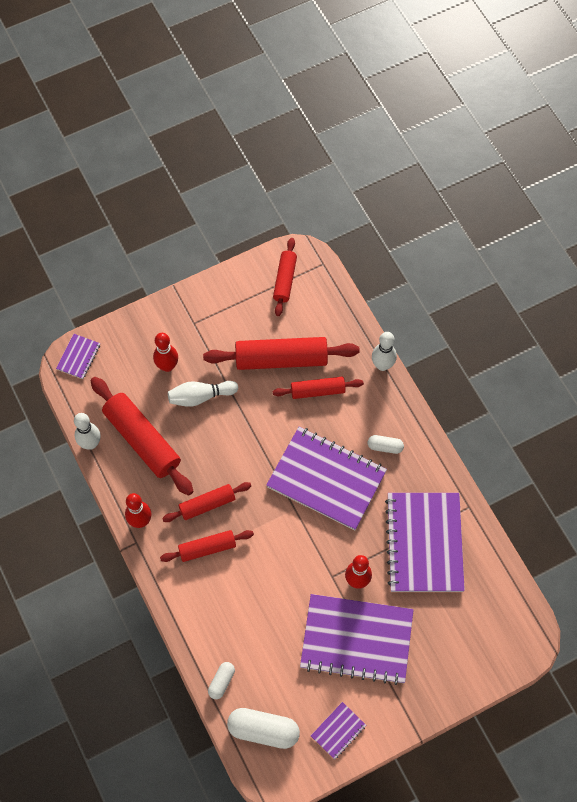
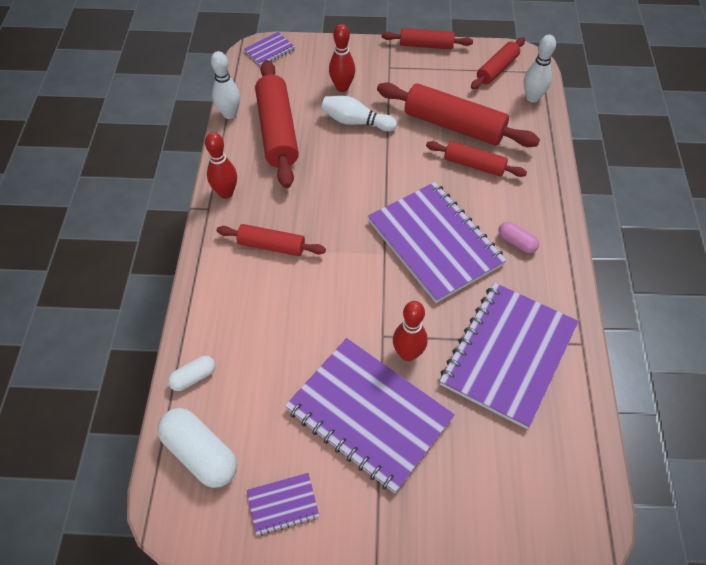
camera: 30 degrees right, 10 degrees down
(207, 504) = (299, 209): red rolling pin -> red rolling pin (426, 45)
(382, 365) = (556, 172): white bowling pin -> white bowling pin (532, 98)
(385, 447) = (516, 242): white capsule -> pink capsule

